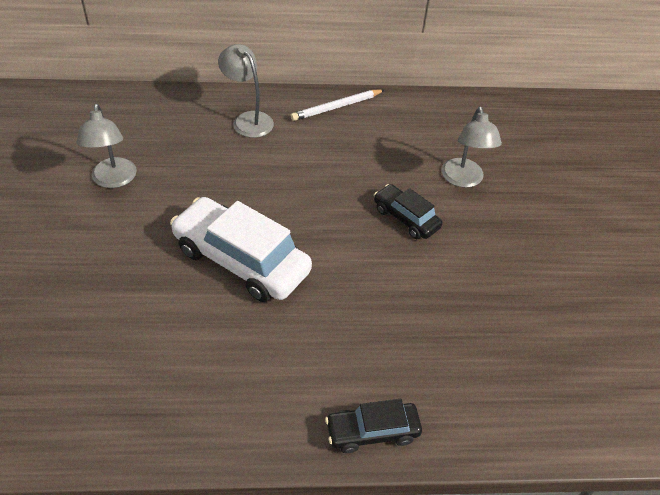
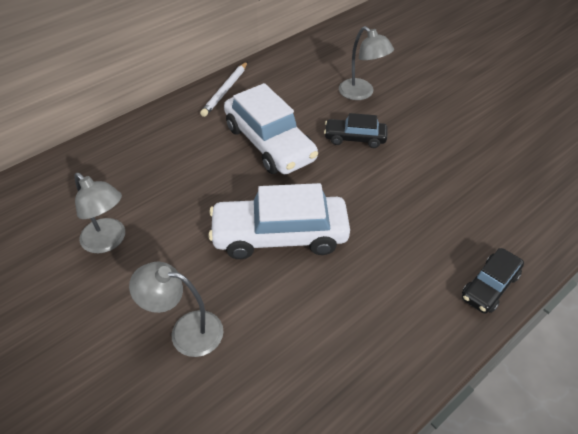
camera: 35 degrees left, 0 degrees up
(248, 120) = (169, 134): grey lamp -> grey lamp (186, 331)
(322, 176) = (269, 143): none -> white car

